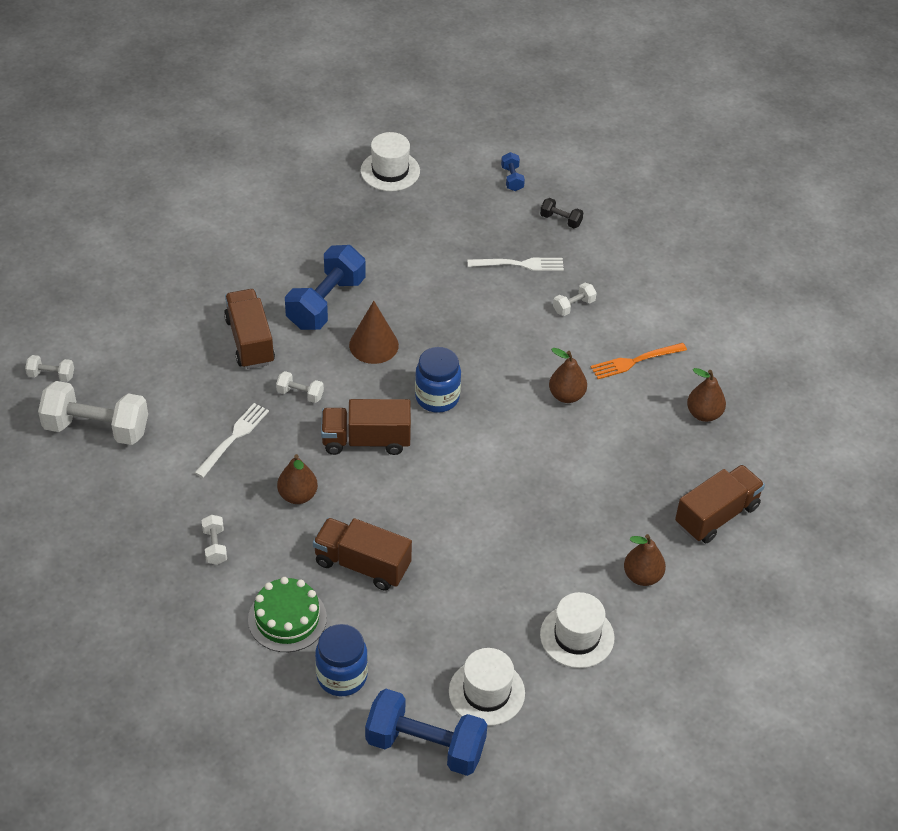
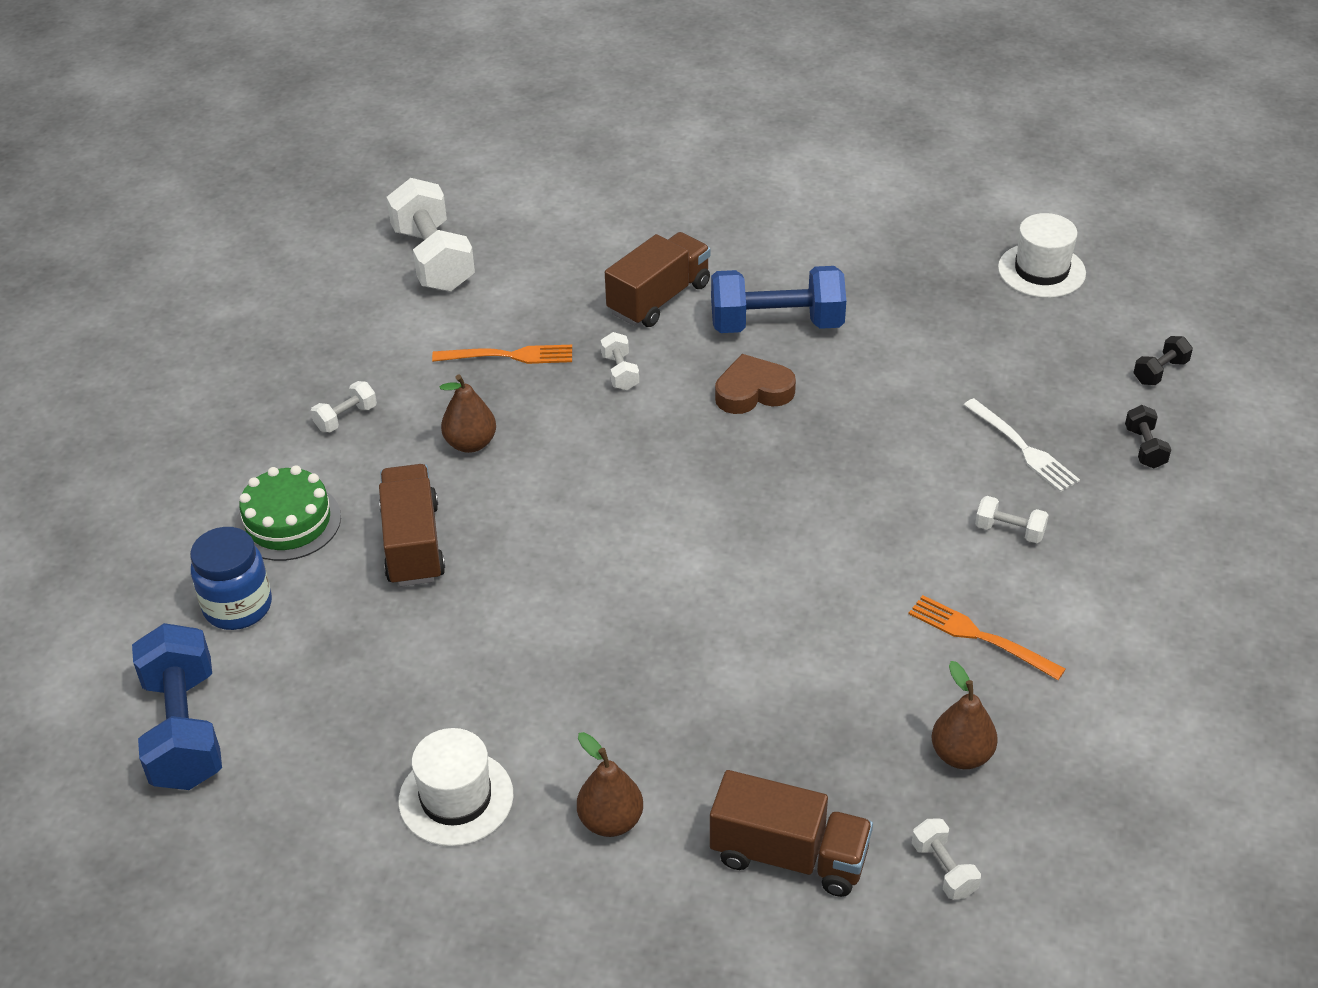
camera: 60 degrees right, 5 degrees down
(51, 375) = (475, 196): white dumbbell -> white dumbbell (944, 869)
(234, 437) = (509, 356): white fork -> orange fork
(366, 440) = (601, 457): brown truck -> none
(373, 345) = (753, 391): brown cone -> brown heart
(437, 397) = (726, 482): blue jar -> none
(486, 692) = (303, 749): white hat -> none
(512, 179) = (1160, 372): blue dumbbell -> black dumbbell
(566, 395) = (848, 597): brown pear -> none

